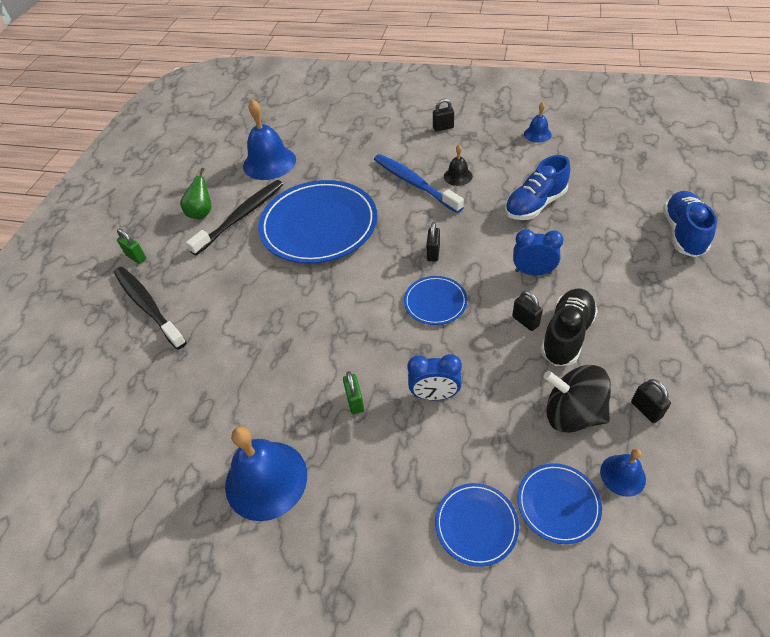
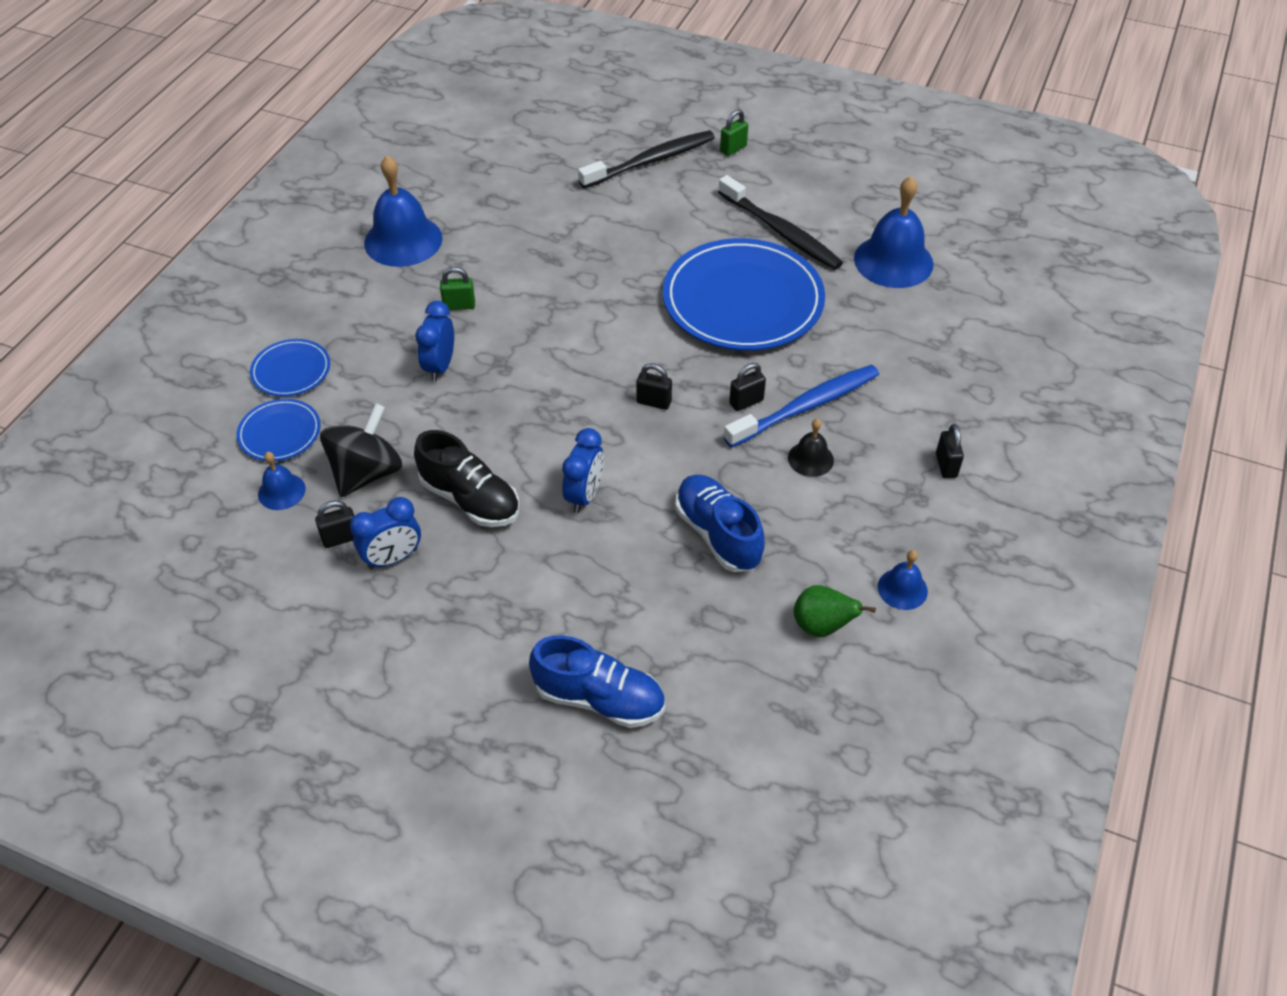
camera: 95 degrees right, 0 degrees up
(202, 213) = (798, 198): green pear -> green pear (822, 626)
(435, 302) = (569, 389): blue plate -> none
(525, 321) = (506, 466): black padlock -> black padlock (746, 402)
(644, 368) = (393, 558): none -> blue clock

